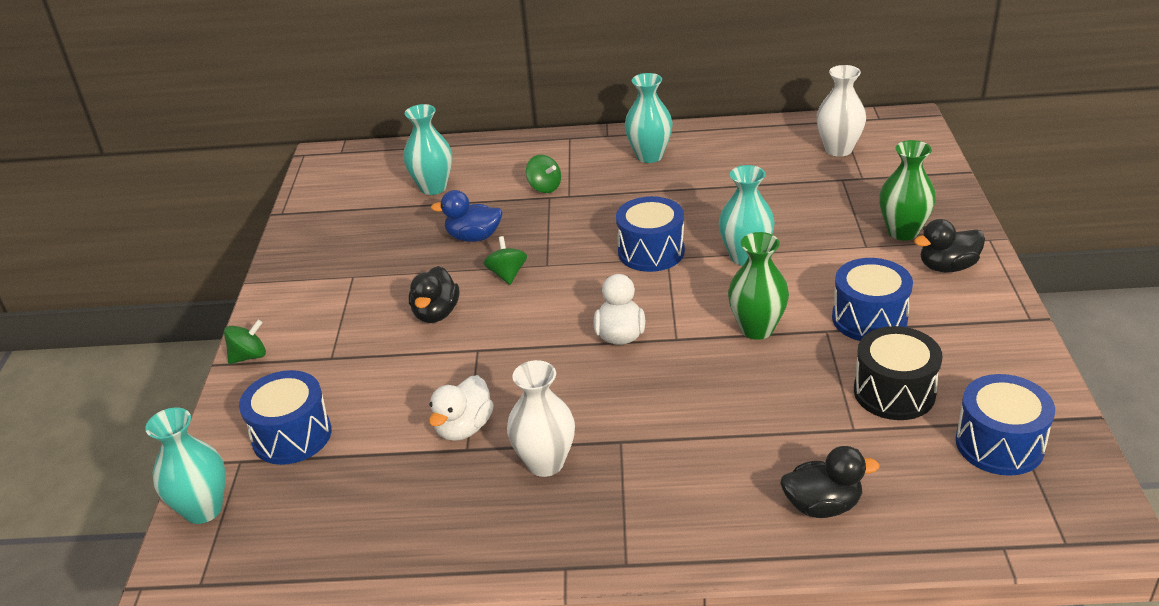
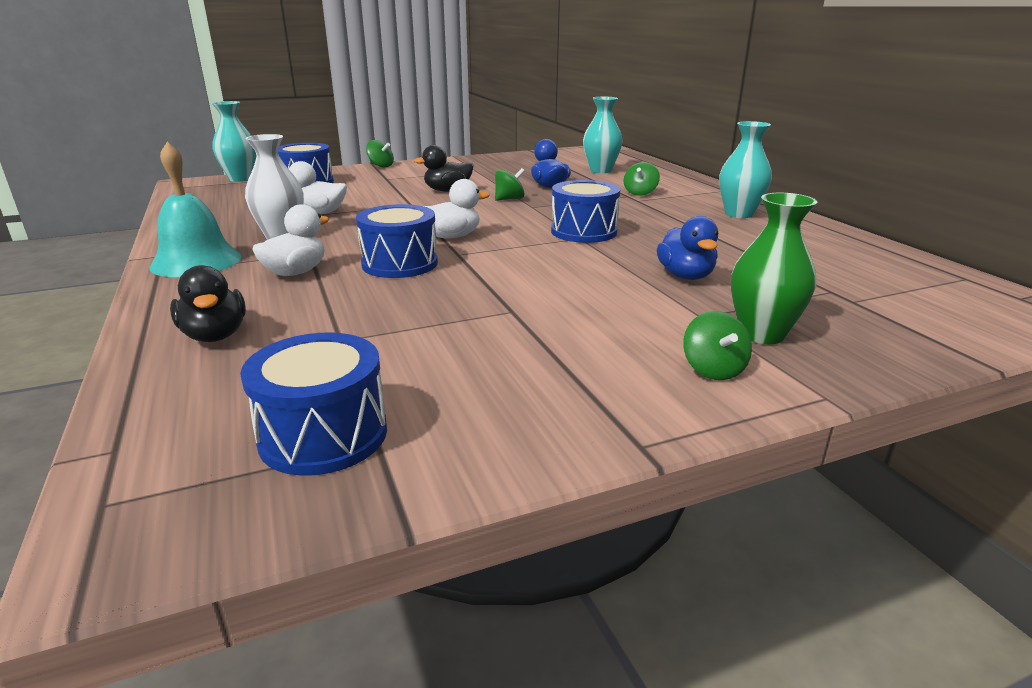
camera: 65 degrees right, 10 degrees down
(604, 533) = (196, 261): none -> turquoise bell
(679, 453) = (295, 272): none -> white duck
(745, 257) = (613, 264): turquoise vase -> none
(757, 329) = (493, 281): green vase -> none
(788, 230) = (685, 276): none -> blue duck
(838, 149) = (896, 283): white vase -> none
(869, 319) = (551, 330): blue drum -> blue drum (400, 264)
(894, 392) = (413, 356): black drum -> none
(947, 267) = (713, 370): black duck -> green spinning top

